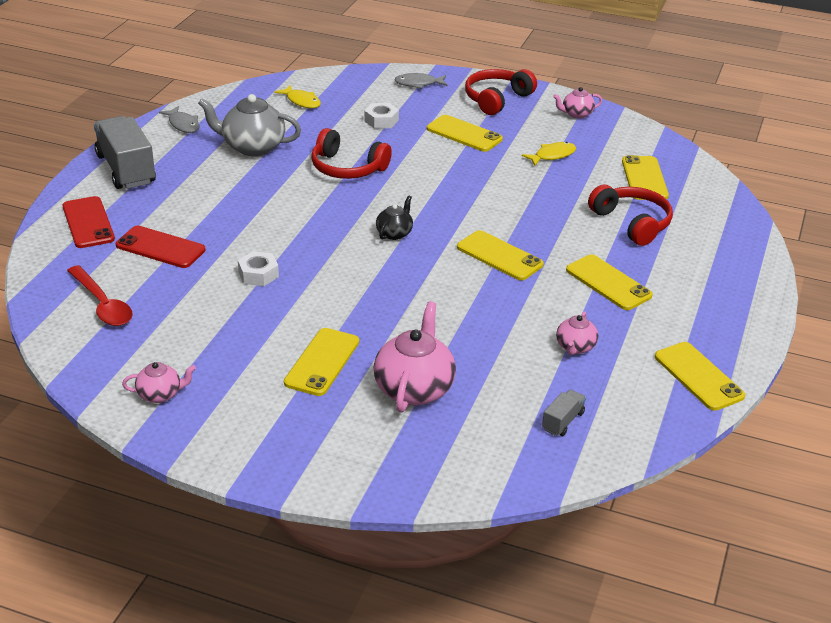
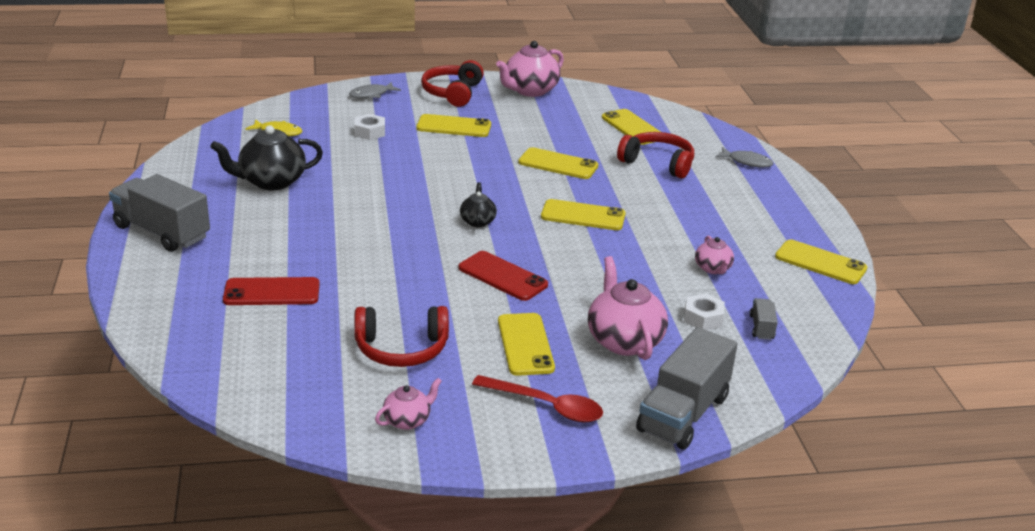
camera: 30 degrees left, 5 degrees down
(88, 223) = (172, 290): red phone -> red phone (502, 276)
(102, 304) = (266, 359): red spoon -> red spoon (546, 406)
(183, 124) = (180, 178): grey fish -> grey fish (747, 162)
(252, 147) = (271, 182): grey teapot -> black teapot
(258, 274) = (391, 289): white nut -> white nut (703, 318)
(347, 168) = (379, 178): red headphones -> red headphones (401, 349)
(398, 475) = (683, 414): none -> grey truck
(552, 155) = (544, 127): yellow fish -> none
(576, 114) = (530, 90): pink teapot -> pink teapot, size x1.86
(608, 283) = (687, 213): yellow phone -> yellow phone (558, 164)

